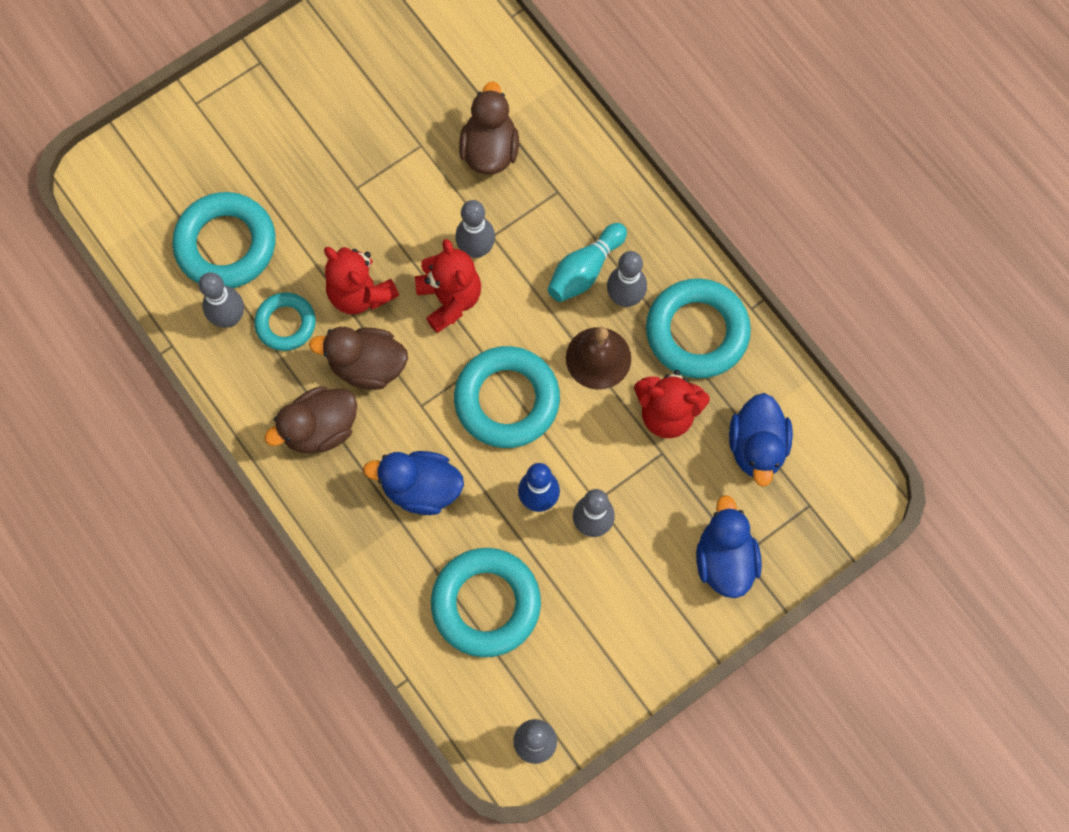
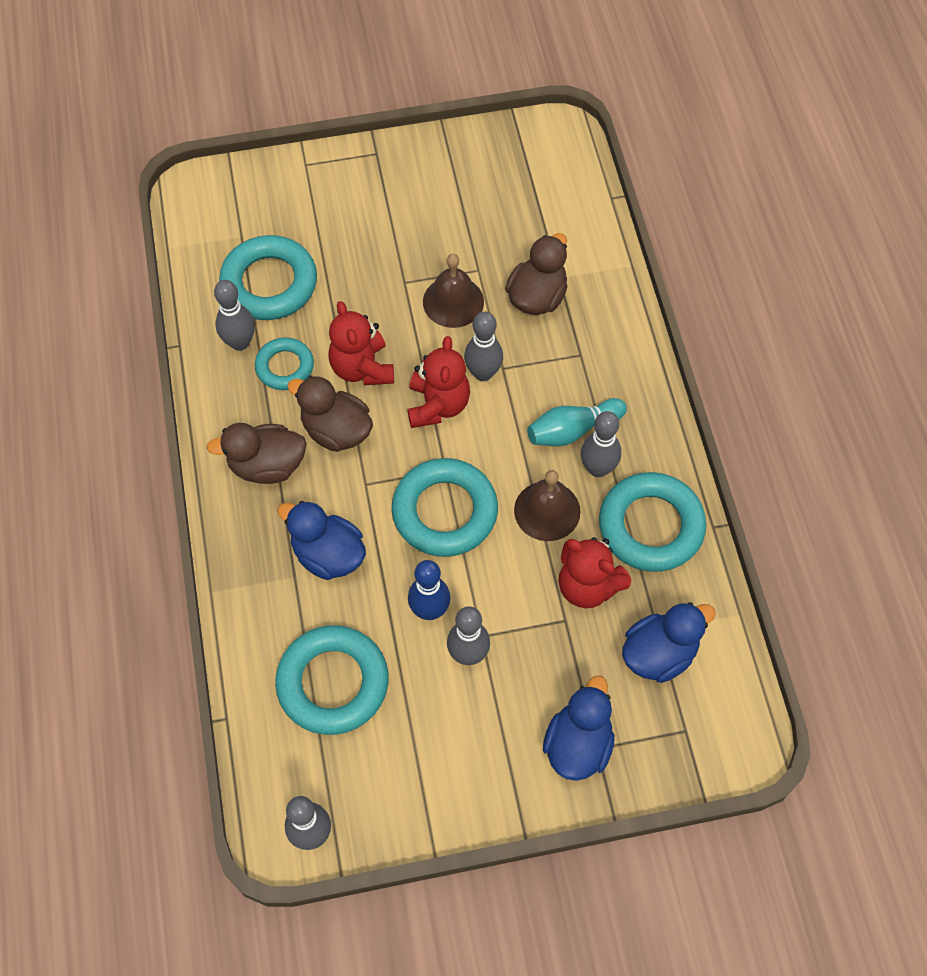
camera: 25 degrees right, 10 degrees down
(413, 188) = (453, 301): none -> brown bell
(757, 447) = (659, 654): blue duck -> blue duck turned 150 degrees counterclockwise

